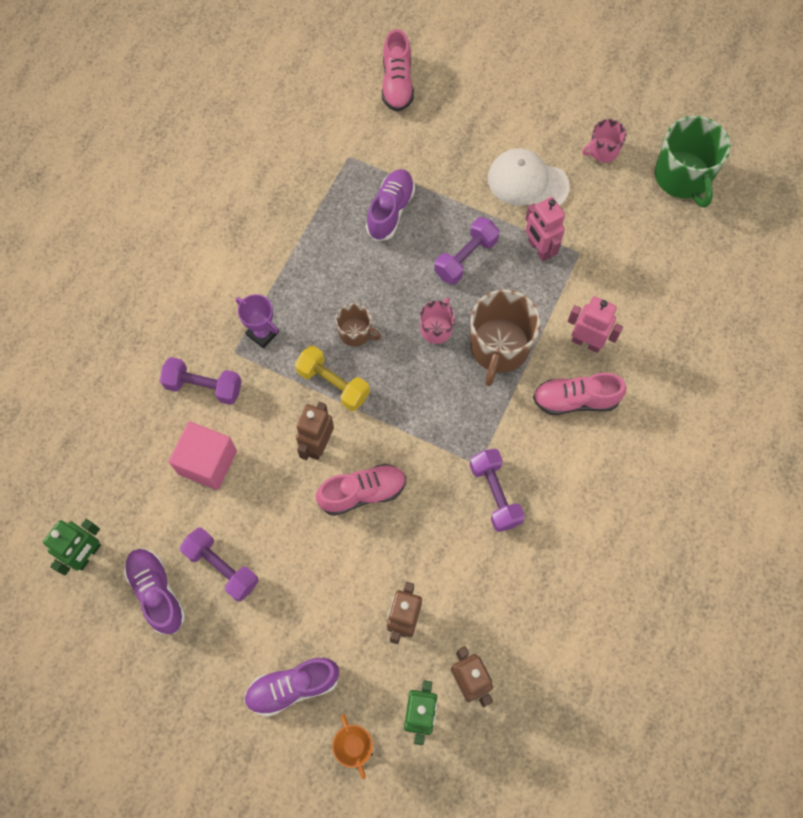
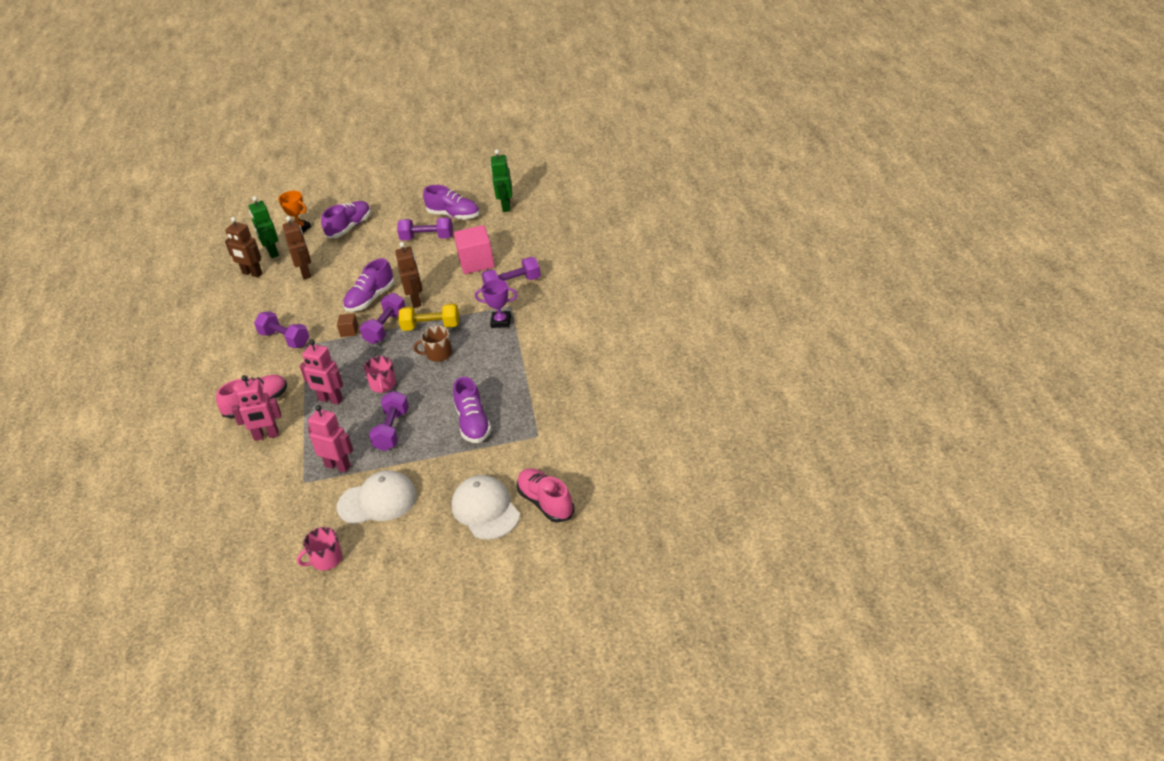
camera: 150 degrees right, 30 degrees down
(362, 492) = (370, 299): pink shoe -> purple shoe
(379, 422) = (385, 328): none -> purple dumbbell
(419, 449) = (349, 331): none -> brown cube
(447, 110) = (485, 510): none -> white cap
(499, 347) = (330, 400): brown mug -> pink robot
(602, 151) = (326, 560): pink mug -> pink mug turned 150 degrees counterclockwise
(682, 177) = (241, 581): green mug -> none

